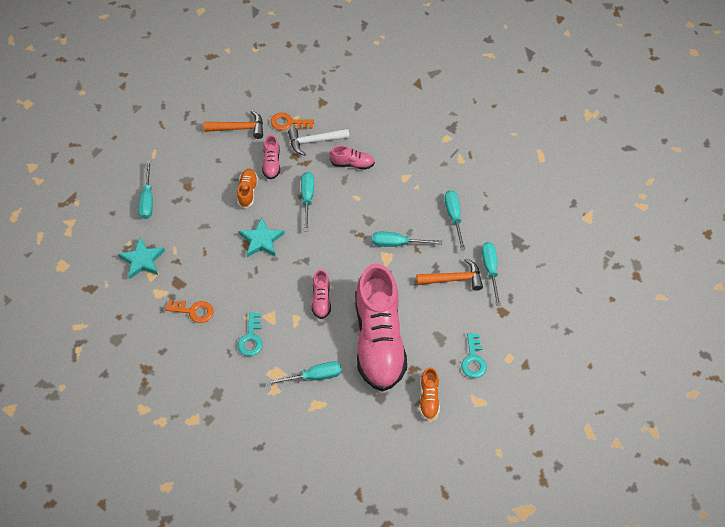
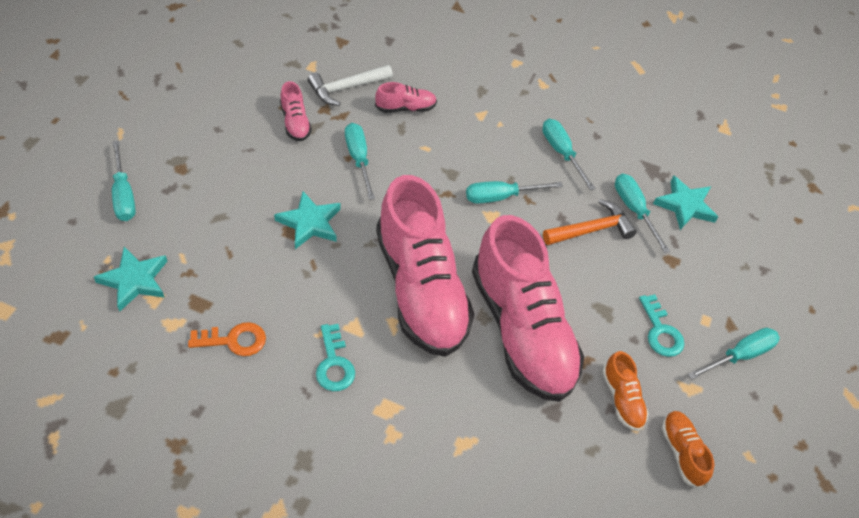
camera: 20 degrees left, 5 degrees down
(239, 128) = (237, 86): orange hammer -> none
(247, 191) = (271, 162): orange shoe -> orange shoe (682, 452)
(288, 123) = (304, 71): orange key -> none
(313, 376) = (445, 401): turquoise screwdriver -> turquoise screwdriver (739, 355)
(321, 299) = (421, 289): pink shoe -> pink shoe, size x2.46
(530, 273) = (685, 205): none -> turquoise star

